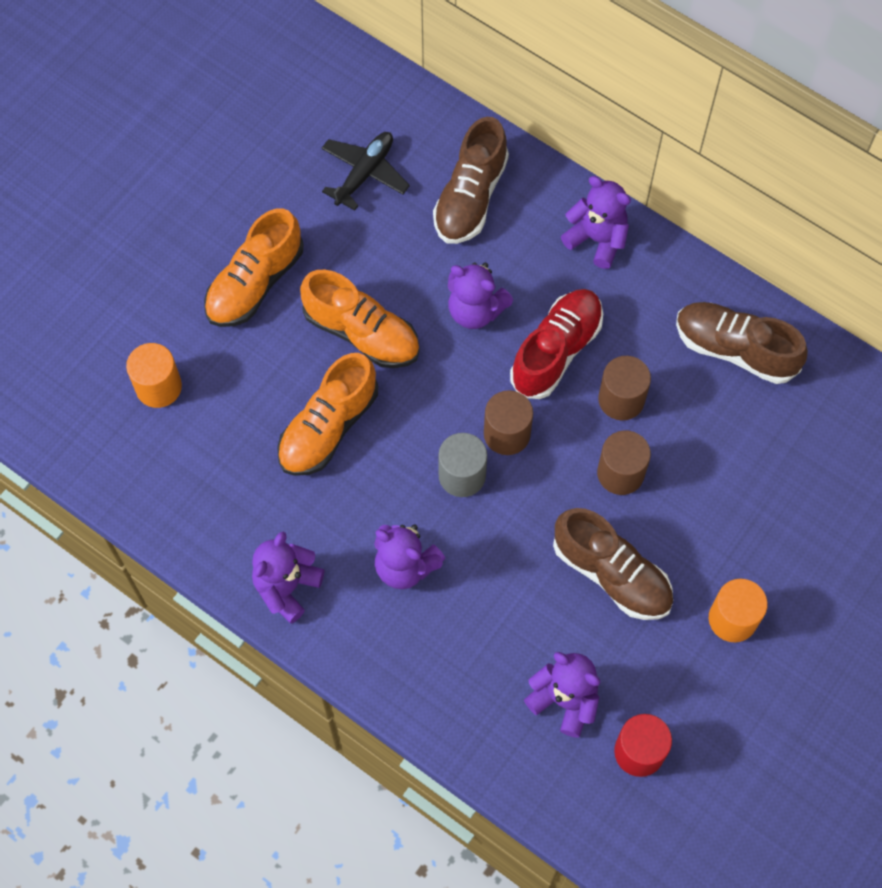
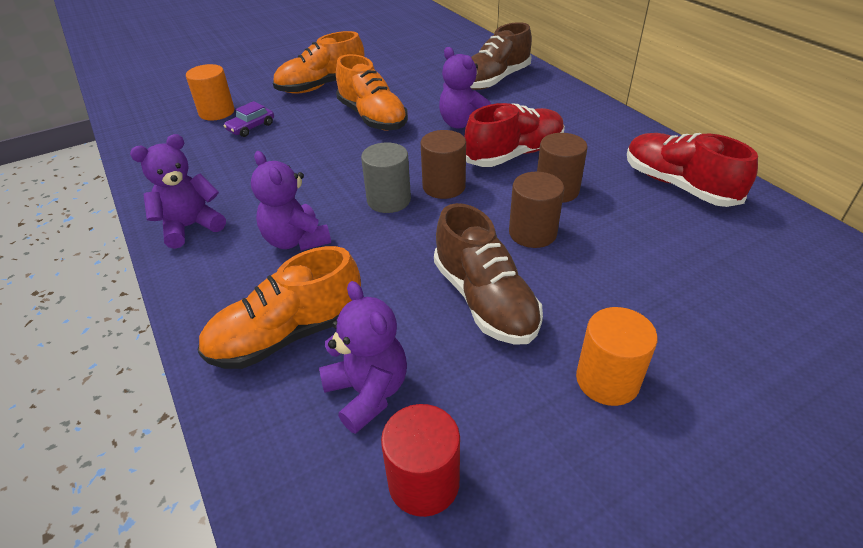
camera: 25 degrees right, 25 degrees down
(226, 403) = (251, 127): none -> purple car
(328, 427) = (308, 153): orange shoe -> orange shoe (288, 335)
(364, 173) = (430, 61): black plane -> none
(597, 239) = (578, 111): purple teddy bear -> none
(735, 349) = (678, 185): brown shoe -> red shoe

